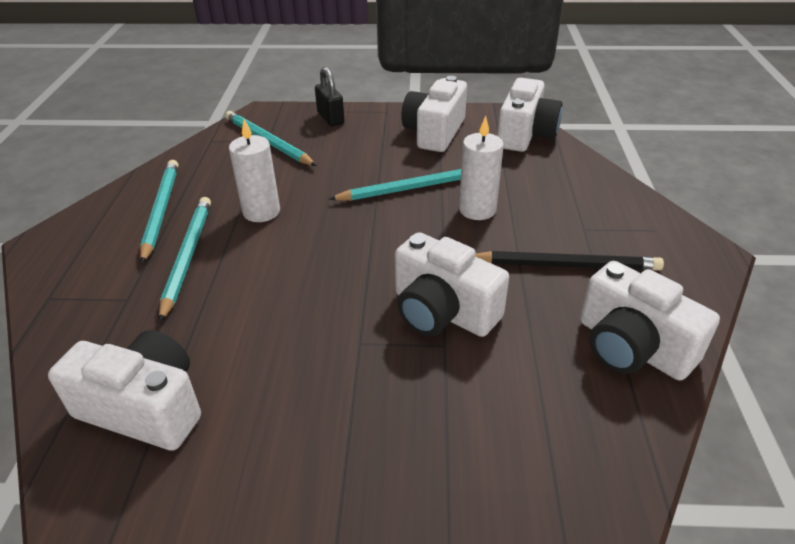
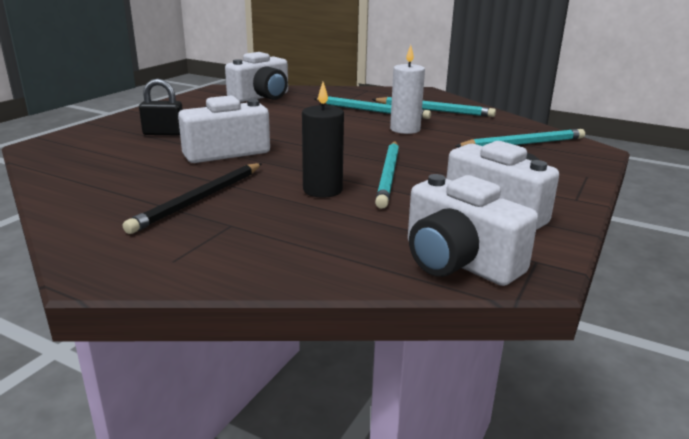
camera: 115 degrees right, 15 degrees down
(330, 118) = (566, 171): black padlock -> black padlock (164, 133)
(477, 209) = (322, 190): white candle -> black candle
(631, 347) = (93, 190): white camera -> none

